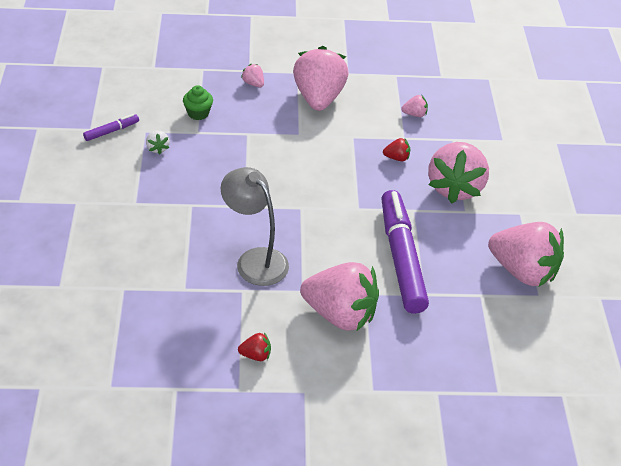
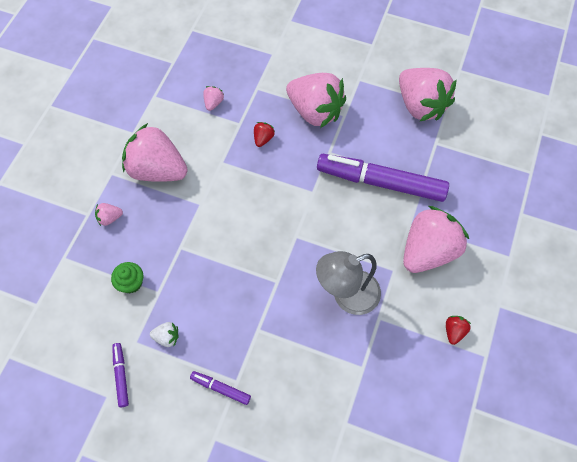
camera: 65 degrees left, 20 degrees up
(124, 194) = (220, 388): none -> purple marker
(523, 271) = (420, 105): pink strawberry -> pink strawberry turned 90 degrees clockwise

